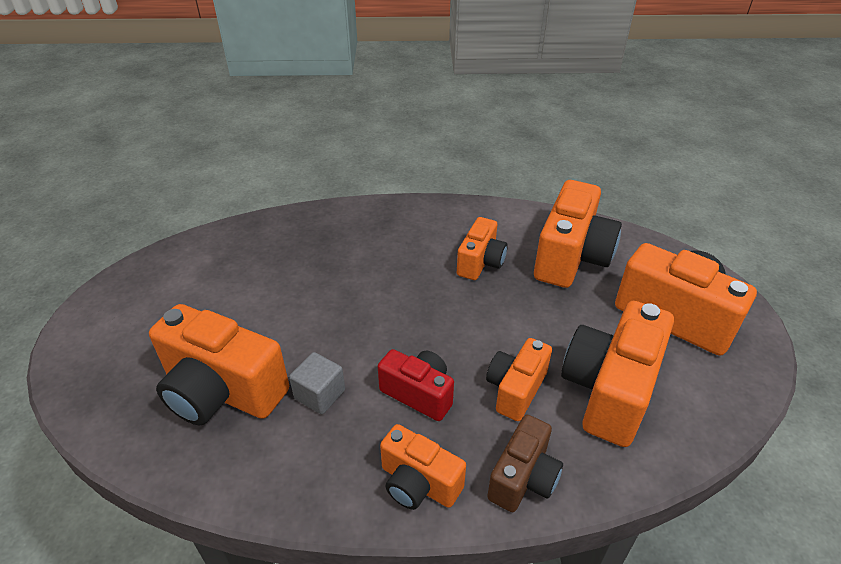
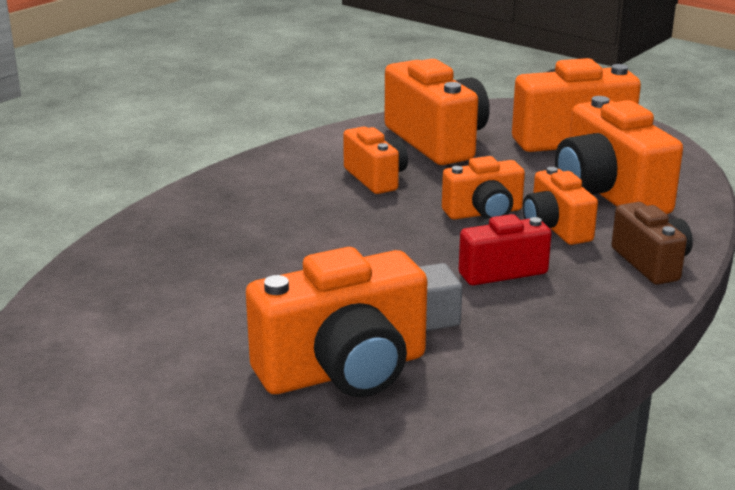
camera: 50 degrees left, 15 degrees down
(418, 483) = (601, 308): orange camera -> orange camera (484, 213)

